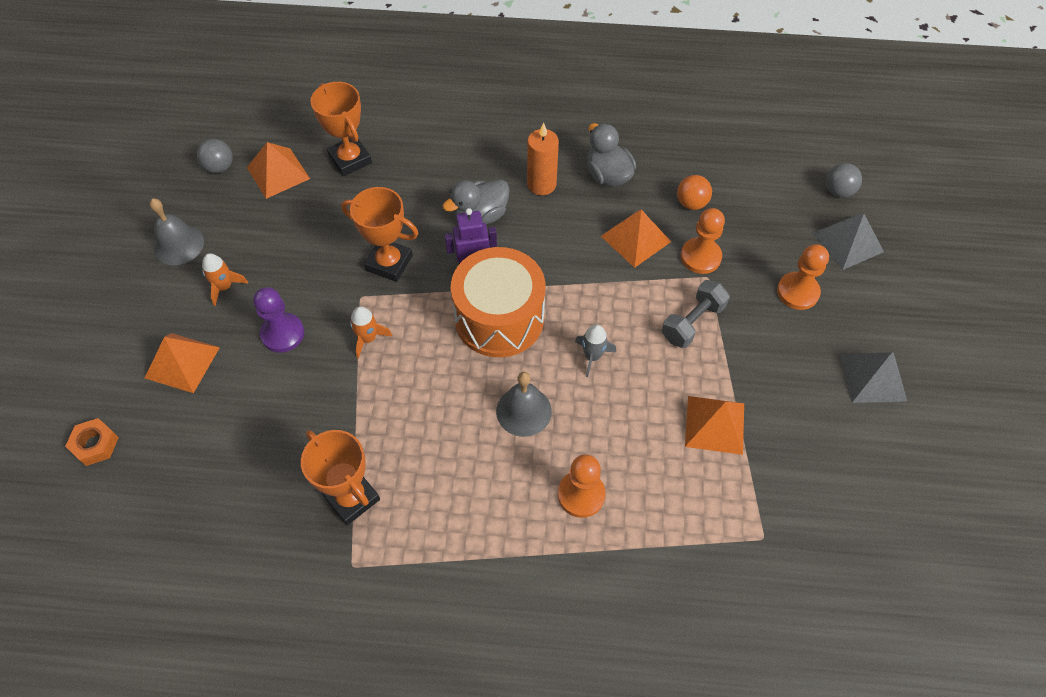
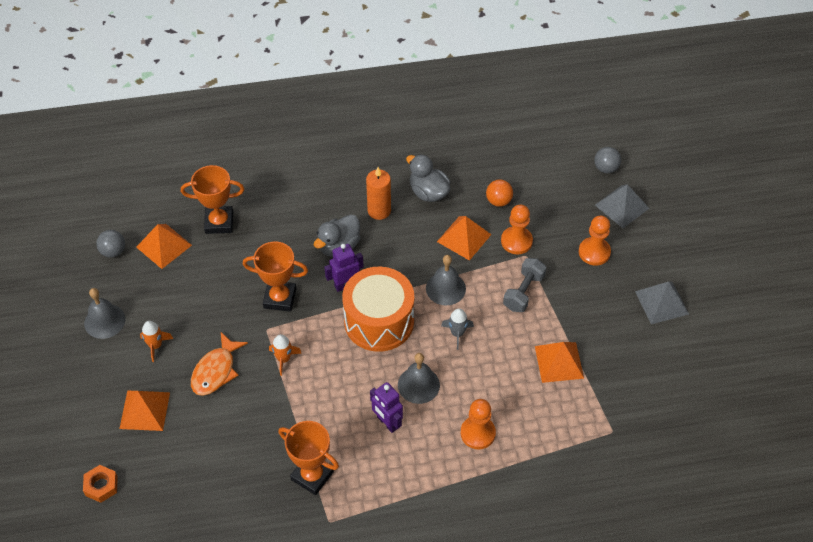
camera: 15 degrees left, 5 degrees down
(282, 334) = (216, 371): purple pawn -> orange fish
(350, 159) = (219, 222): orange trophy -> orange trophy turned 45 degrees counterclockwise
(468, 451) = (387, 423): none -> purple robot
(594, 296) = (445, 288): none -> grey bell

